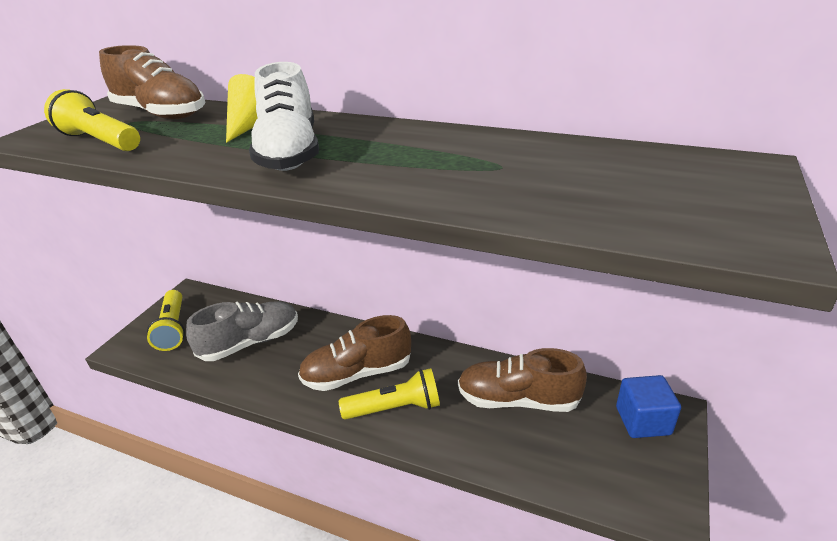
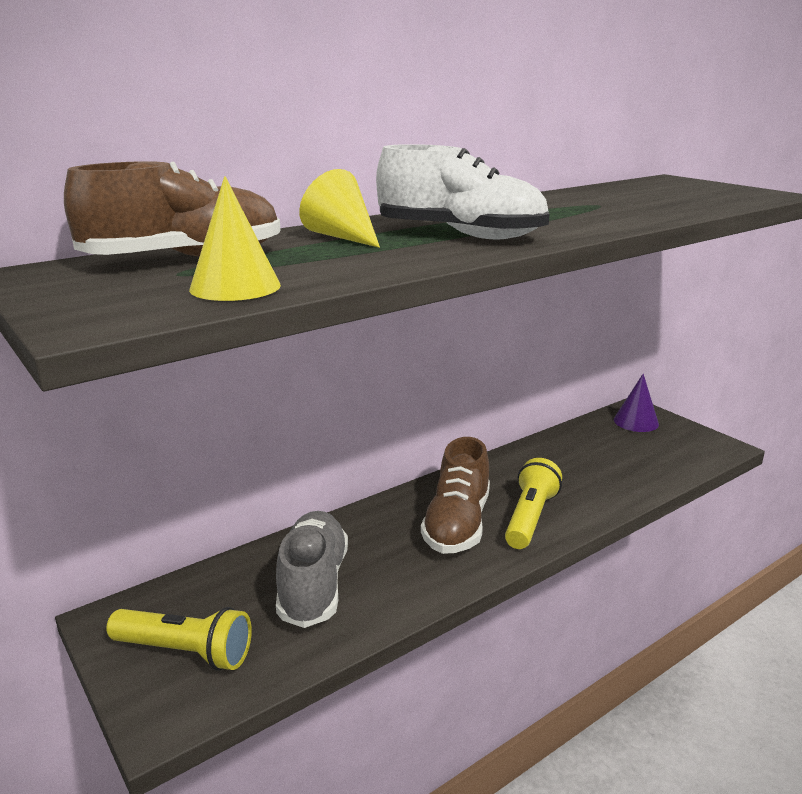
camera: 60 degrees left, 10 degrees down
(100, 141) = (235, 287): yellow flashlight -> yellow cone
(517, 400) = (573, 457): brown shoe -> none
(643, 421) = (636, 422): blue cube -> purple cone

